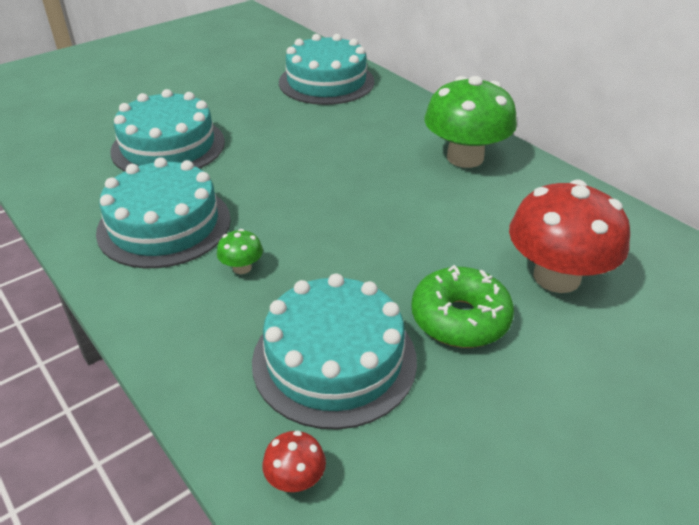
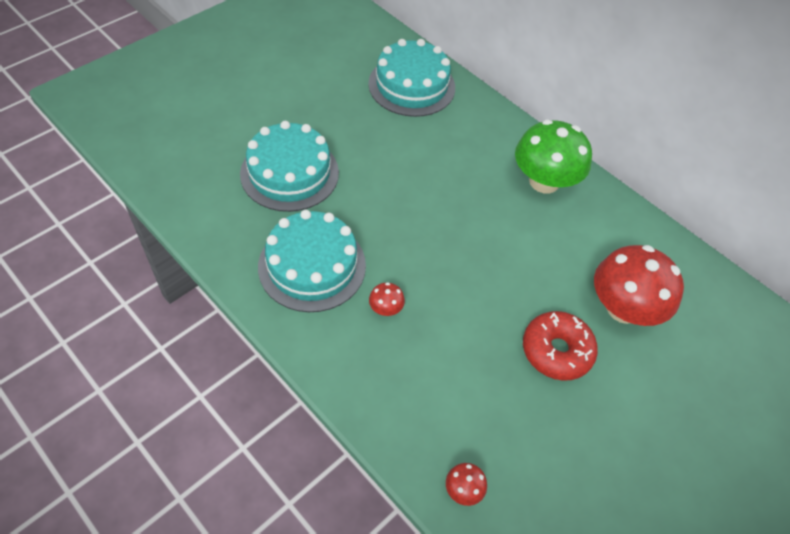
camera: 10 degrees left, 15 degrees up
(242, 267) = (386, 308): green mushroom -> red mushroom
(334, 360) = (472, 392): turquoise cake -> none
(460, 318) = (556, 351): green donut -> red donut

